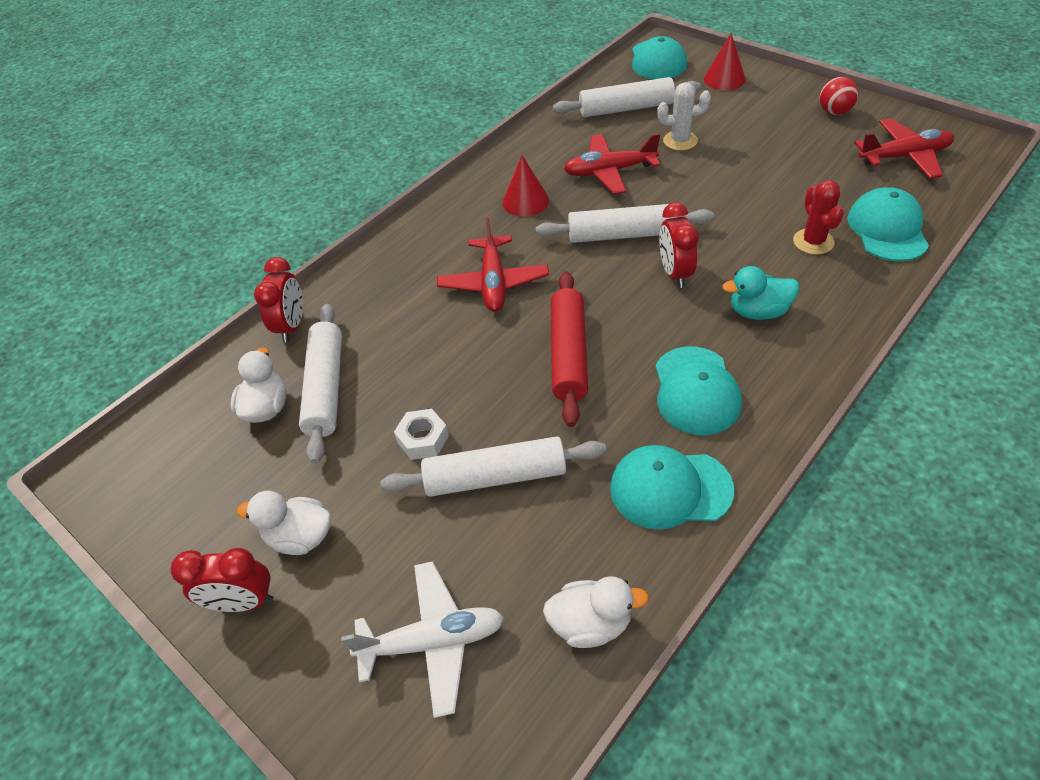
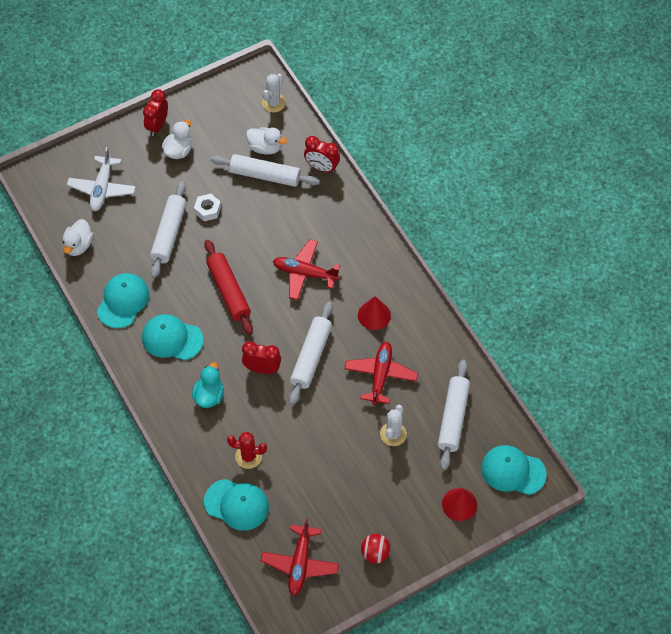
camera: 105 degrees right, 10 degrees up
(163, 431) = (273, 103): none -> white cactus
(569, 354) = (228, 291): red rolling pin -> red rolling pin turned 45 degrees clockwise

